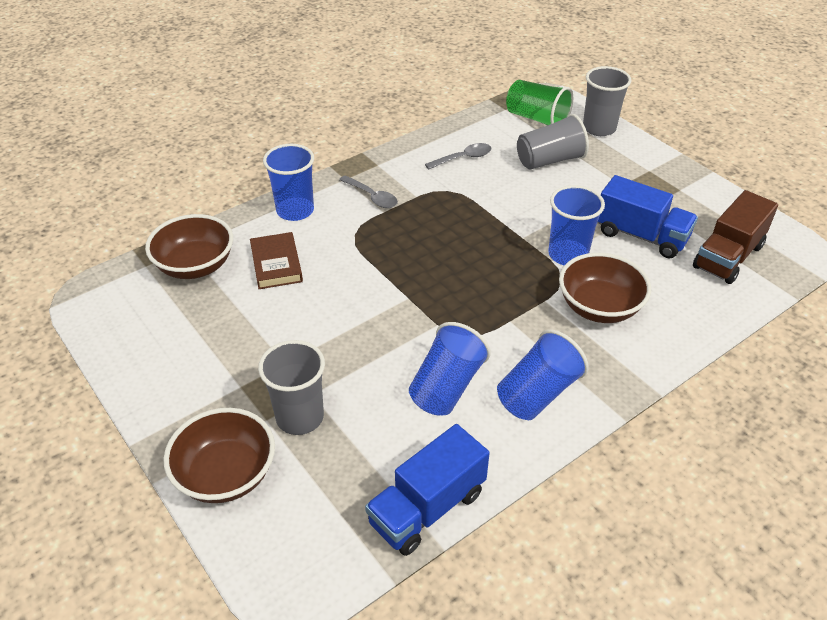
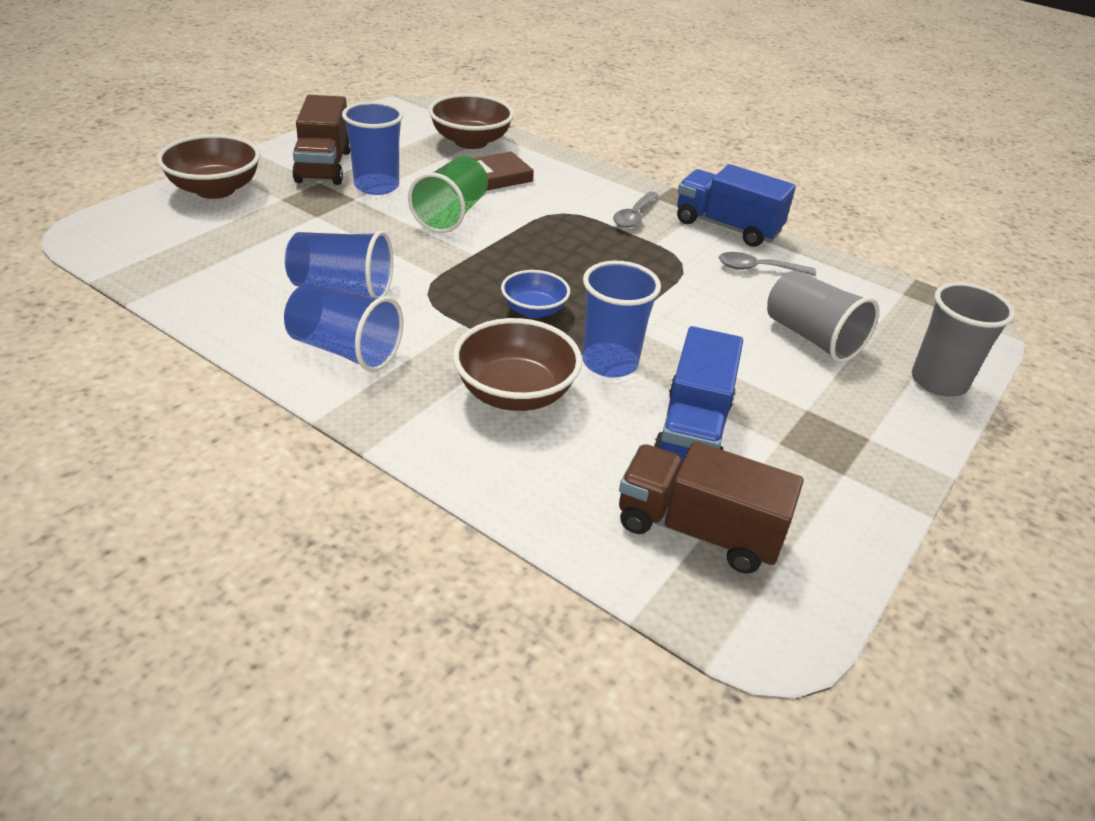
camera: 70 degrees right, 5 degrees down
(205, 380) = (324, 166): none -> brown truck
(295, 211) = (581, 177): blue cup -> blue cup (376, 186)
(300, 417) = (286, 214): grey cup -> none
(427, 508) = (176, 291): blue truck -> blue truck (727, 227)
(463, 158) = (758, 269): grey spoon -> grey spoon turned 135 degrees clockwise
(498, 279) = (534, 310): none -> blue bowl
(537, 119) = (905, 322): green cup -> green cup (451, 215)

